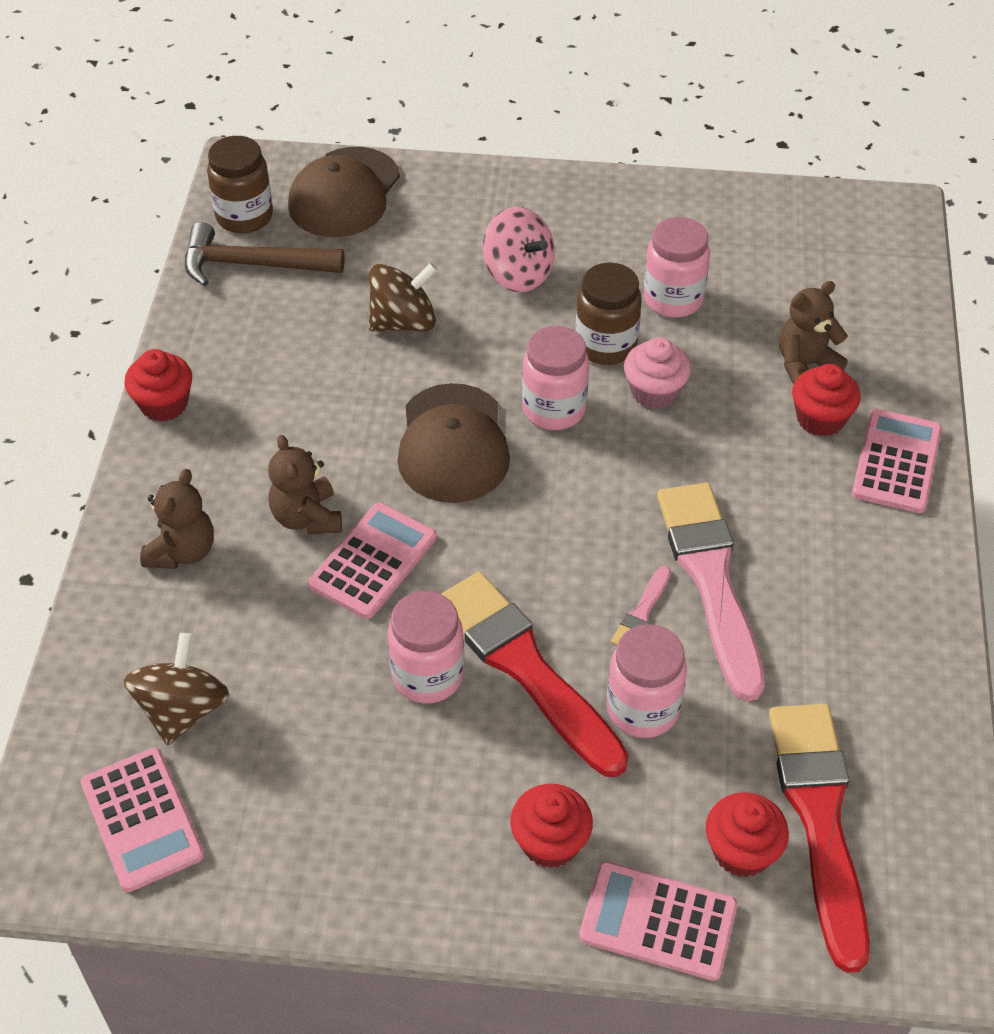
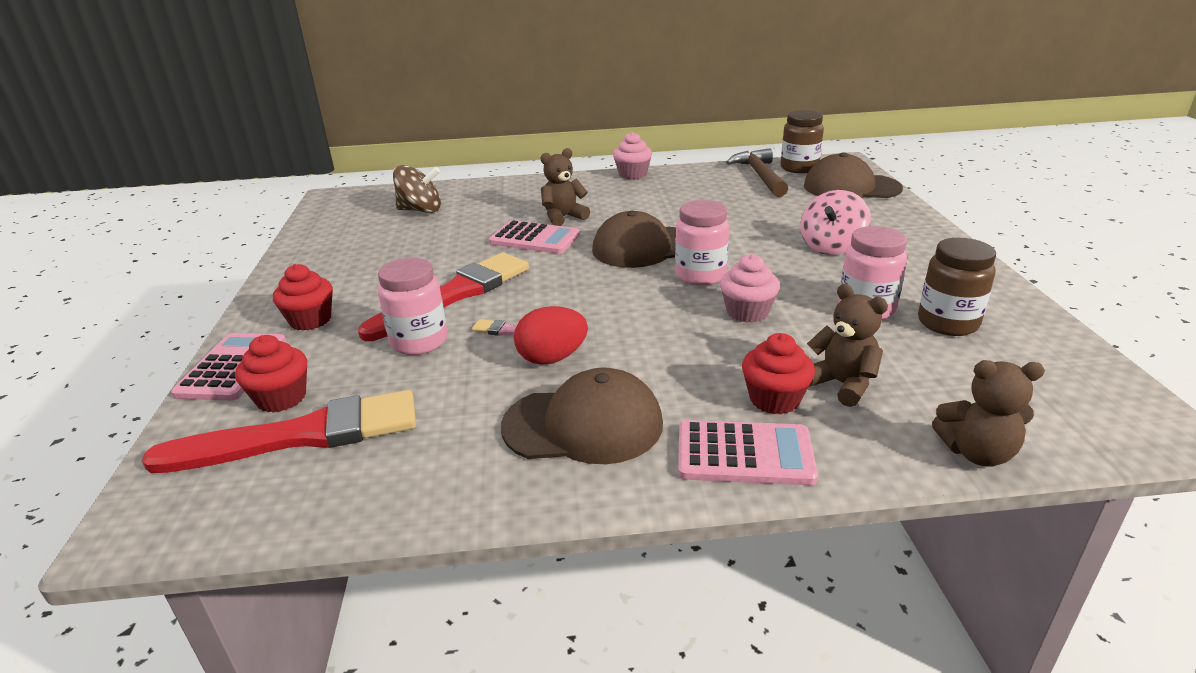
camera: 80 degrees right, 20 degrees down
(142, 820) = (352, 213): pink calculator -> none
(164, 404) = (632, 174): red cupcake -> pink cupcake
(182, 551) = (528, 194): brown teddy bear -> brown teddy bear (976, 453)
(403, 322) = (747, 219): brown spinning top -> none
(428, 675) = (446, 265): pink jar -> none
(606, 345) = (784, 287): brown jar -> brown jar (947, 323)
(710, 579) = (552, 358): pink brush -> red egg
(838, 569) = (583, 425): none -> brown cap

